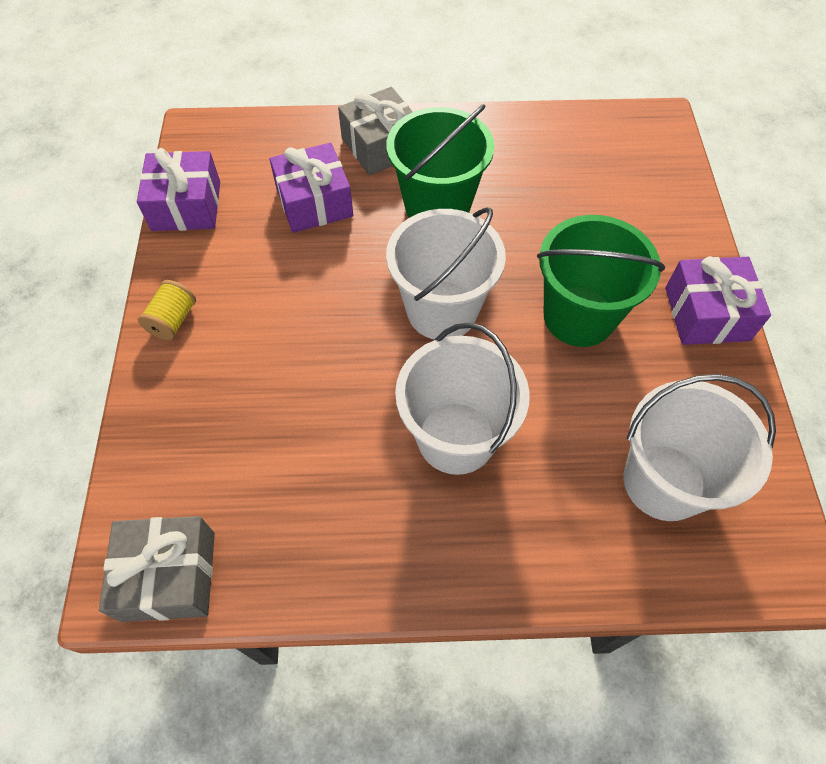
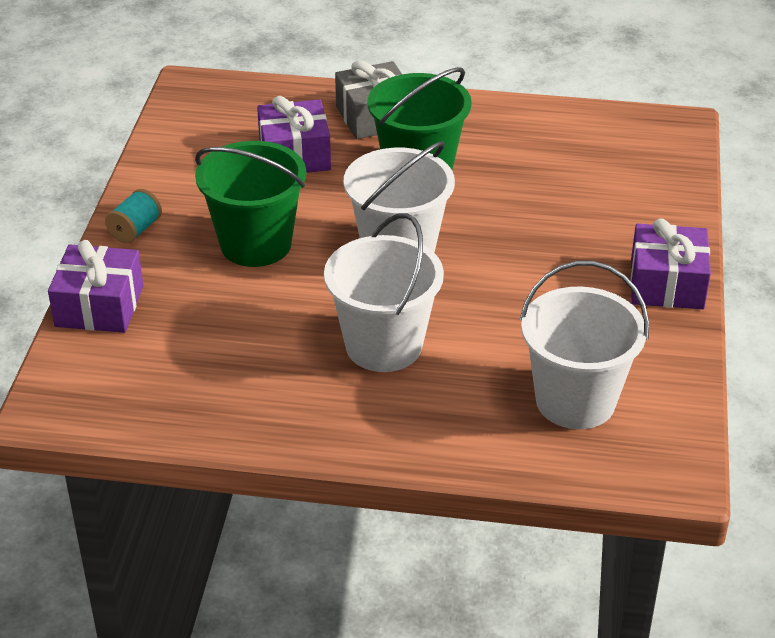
camera: 10 degrees right, 20 degrees down
(169, 575) = (94, 406): grey gift -> none
(173, 320) = (135, 230): yellow spool -> turquoise spool
(186, 206) = (167, 144): purple gift -> purple gift (99, 306)
(579, 316) = (534, 271): green bucket -> green bucket (256, 244)

